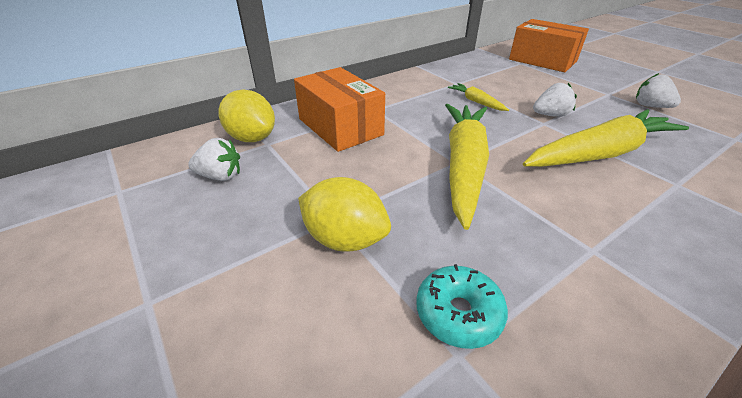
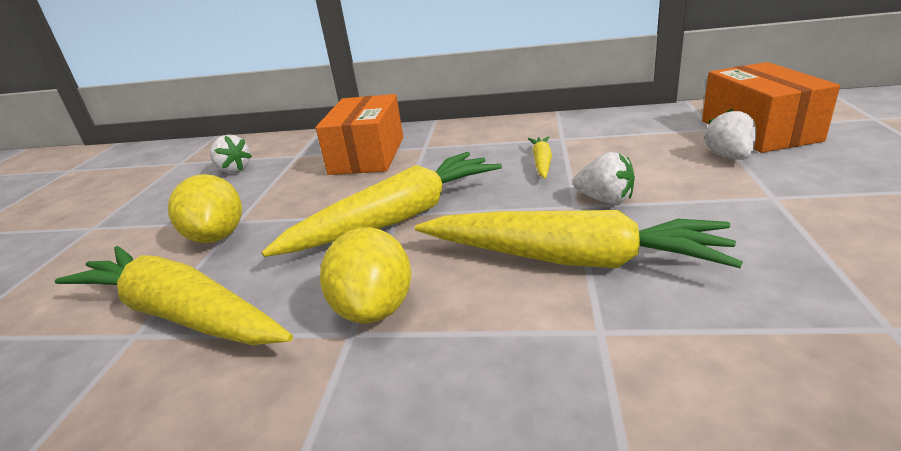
camera: 45 degrees right, 10 degrees down
(252, 138) = (296, 148): yellow lemon -> yellow lemon (374, 308)
(458, 313) = (180, 314): turquoise donut -> yellow carrot
(650, 106) = (816, 232): white strawberry -> white strawberry (729, 156)

